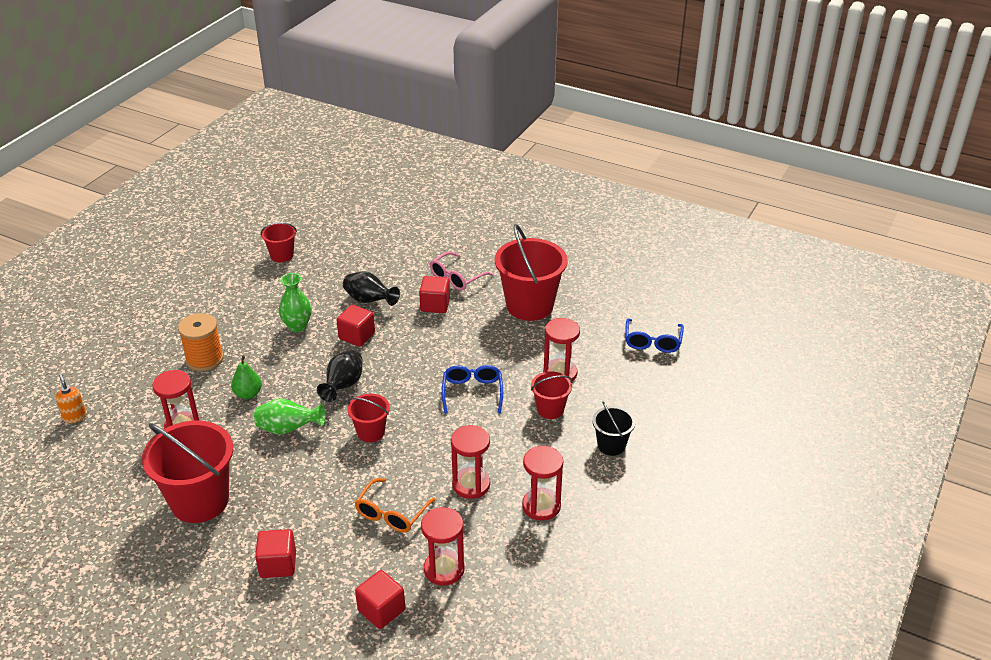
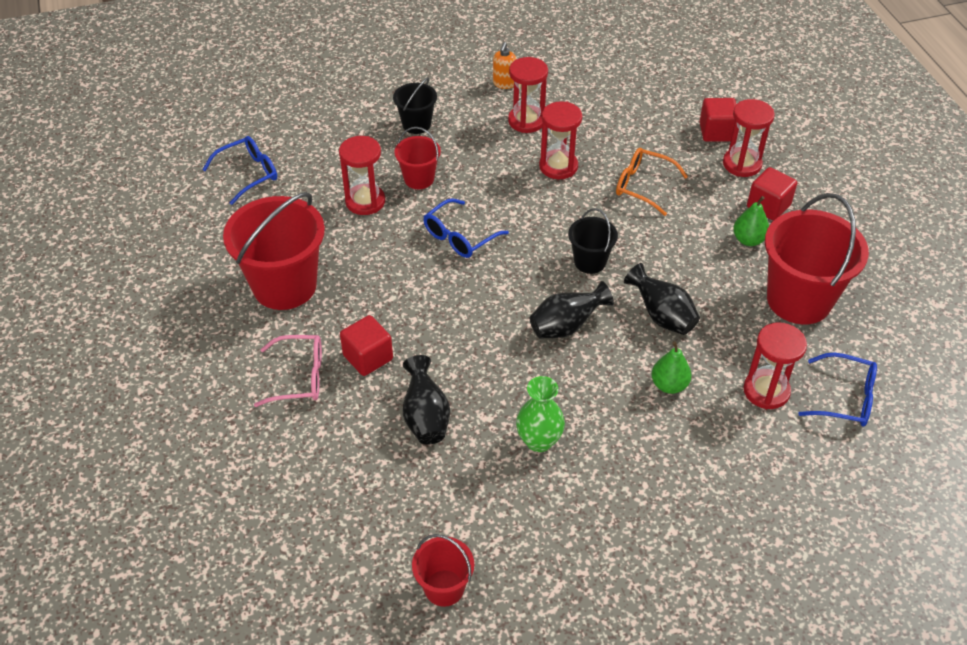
camera: 135 degrees left, 10 degrees up
(75, 417) = (880, 491): orange soap dispenser -> orange soap dispenser (504, 84)
(126, 454) = (845, 398): none -> blue glasses
(205, 359) = (681, 470): orange spool -> none
(272, 523) = (748, 240): none -> green pear
(288, 429) = (662, 316): green vase -> black vase
(357, 336) = (491, 378): red cube -> none
(371, 432) = (590, 262): red bucket -> black bucket
(392, 513) = (643, 186): orange glasses -> orange glasses turned 135 degrees counterclockwise
(444, 569) = (645, 128): red hourglass -> red hourglass (742, 164)

